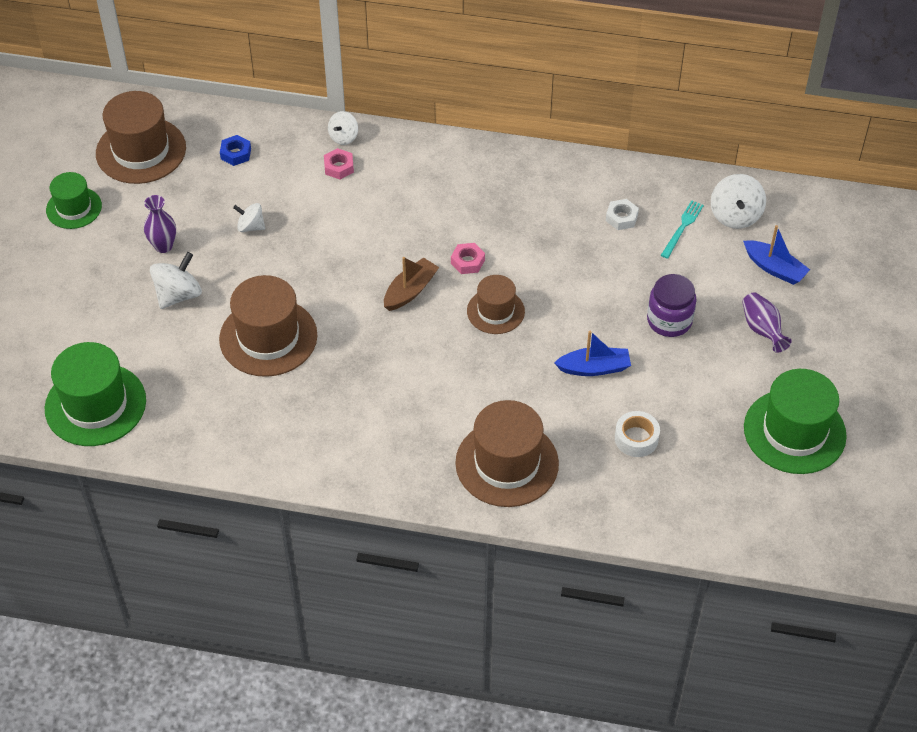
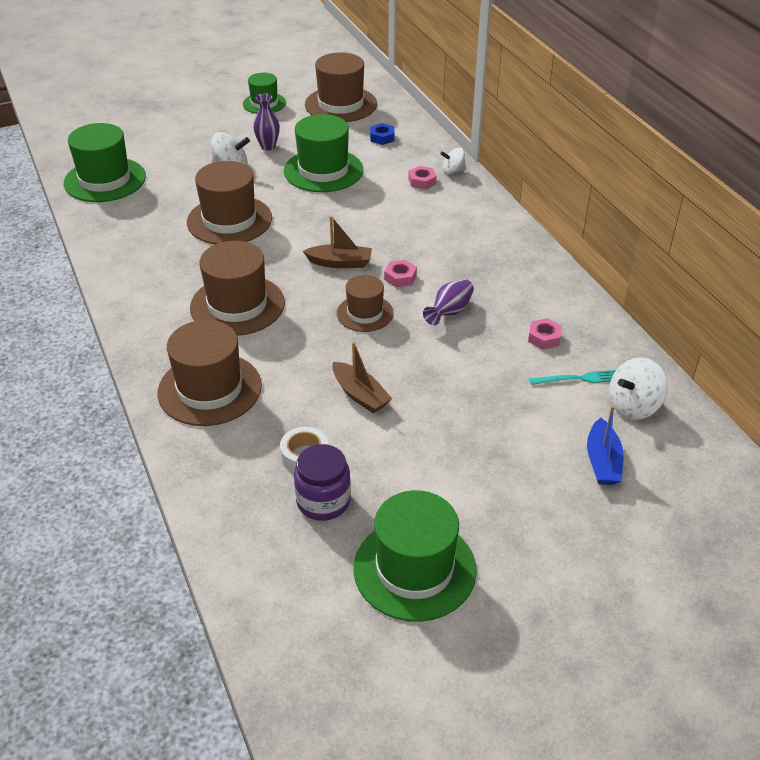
camera: 55 degrees right, 10 degrees down
(250, 226) = (323, 170): white spinning top -> green hat
(408, 392) = (237, 305): none -> brown hat
(594, 368) = (360, 395): blue boat -> brown boat
(621, 218) = (544, 338): white nut -> pink nut
(669, 320) = (461, 418): purple jar -> purple jar (323, 501)
(762, 330) = (517, 486): purple vase -> purple vase (449, 312)

